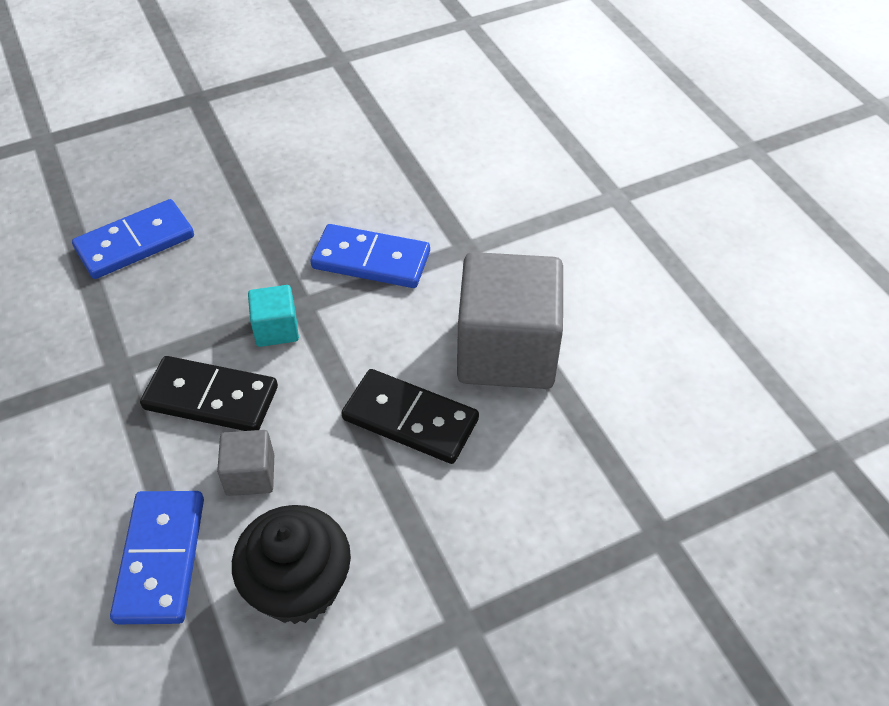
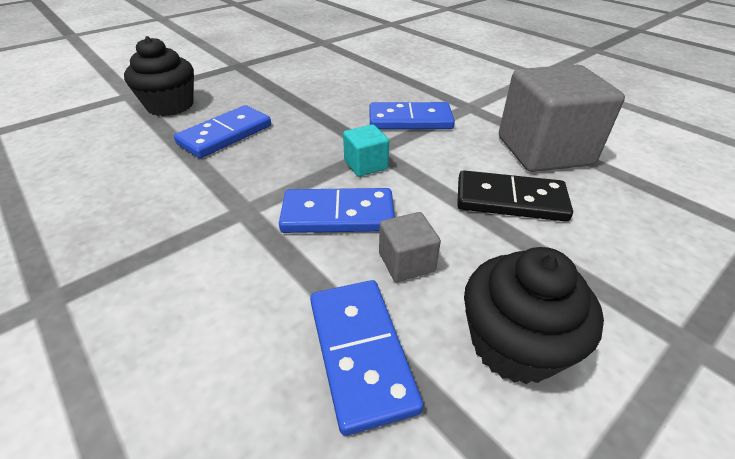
camera: 15 degrees left, 10 degrees down
(85, 173) = (170, 106): none -> black cupcake
(211, 398) = (338, 215): black domino -> blue domino

